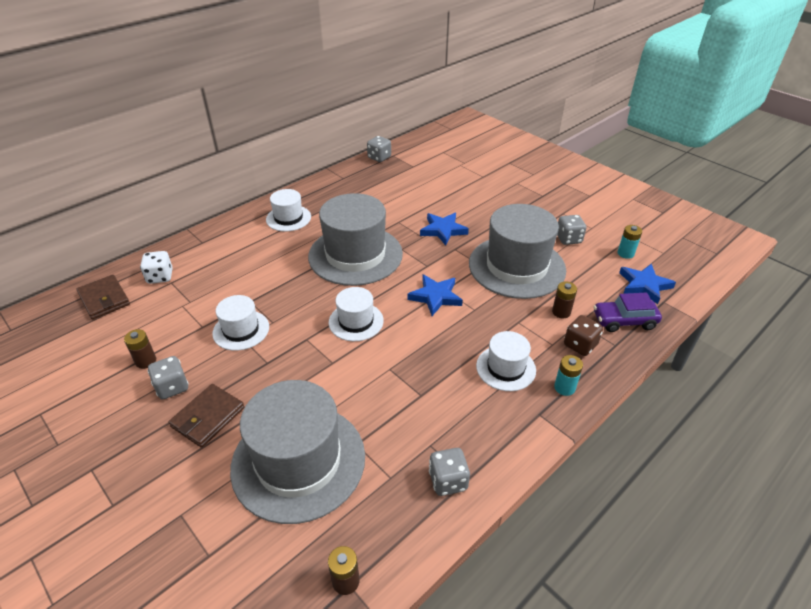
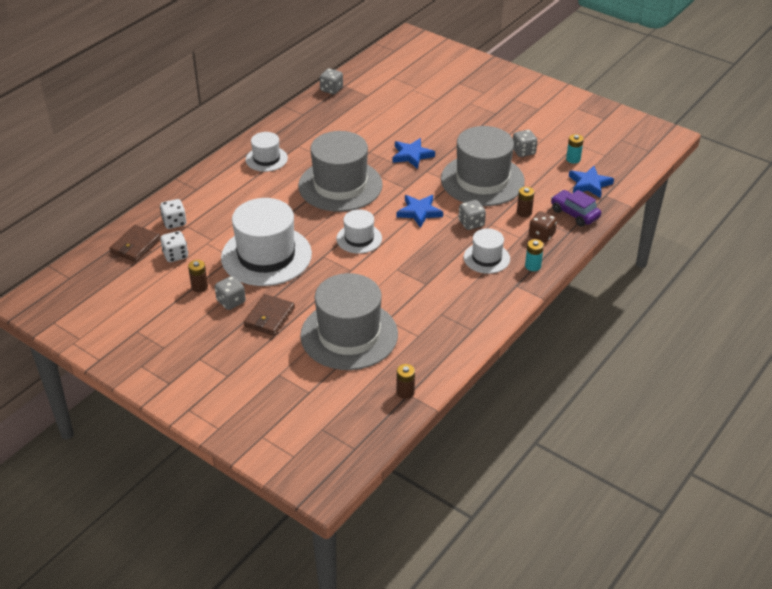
camera: 10 degrees left, 0 degrees up
(104, 299) = (135, 246): brown wallet -> brown wallet turned 75 degrees clockwise
(140, 316) = (175, 255): none -> white dice
(241, 330) = (266, 256): white hat -> white hat, size x1.94
(448, 481) = (459, 333): grey dice -> grey dice (471, 223)
(624, 321) = (574, 214): purple car -> purple car turned 60 degrees clockwise

